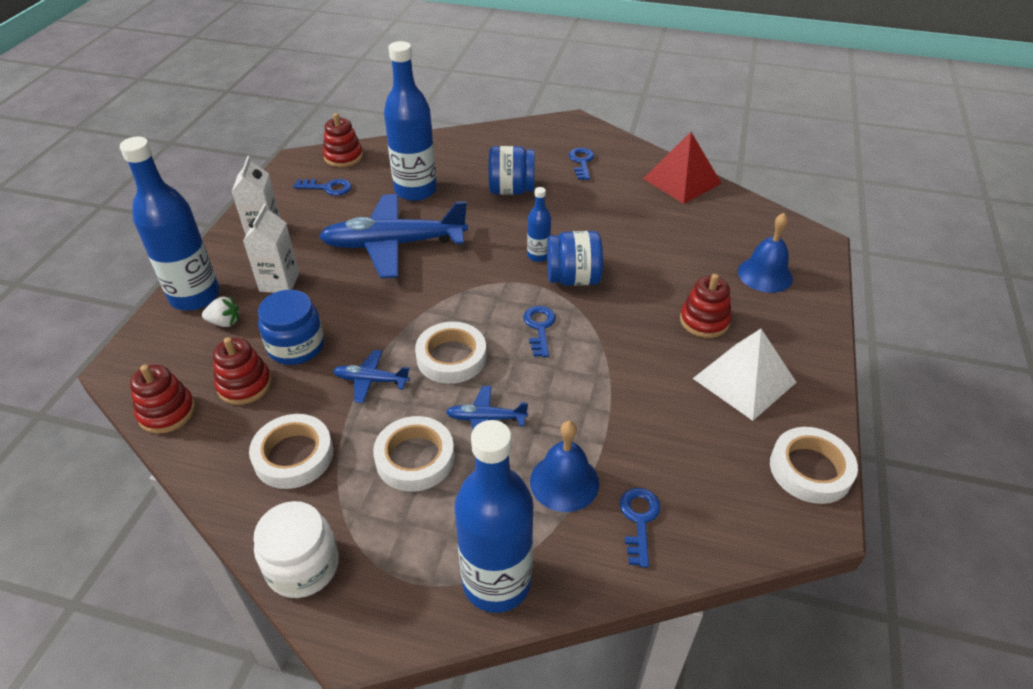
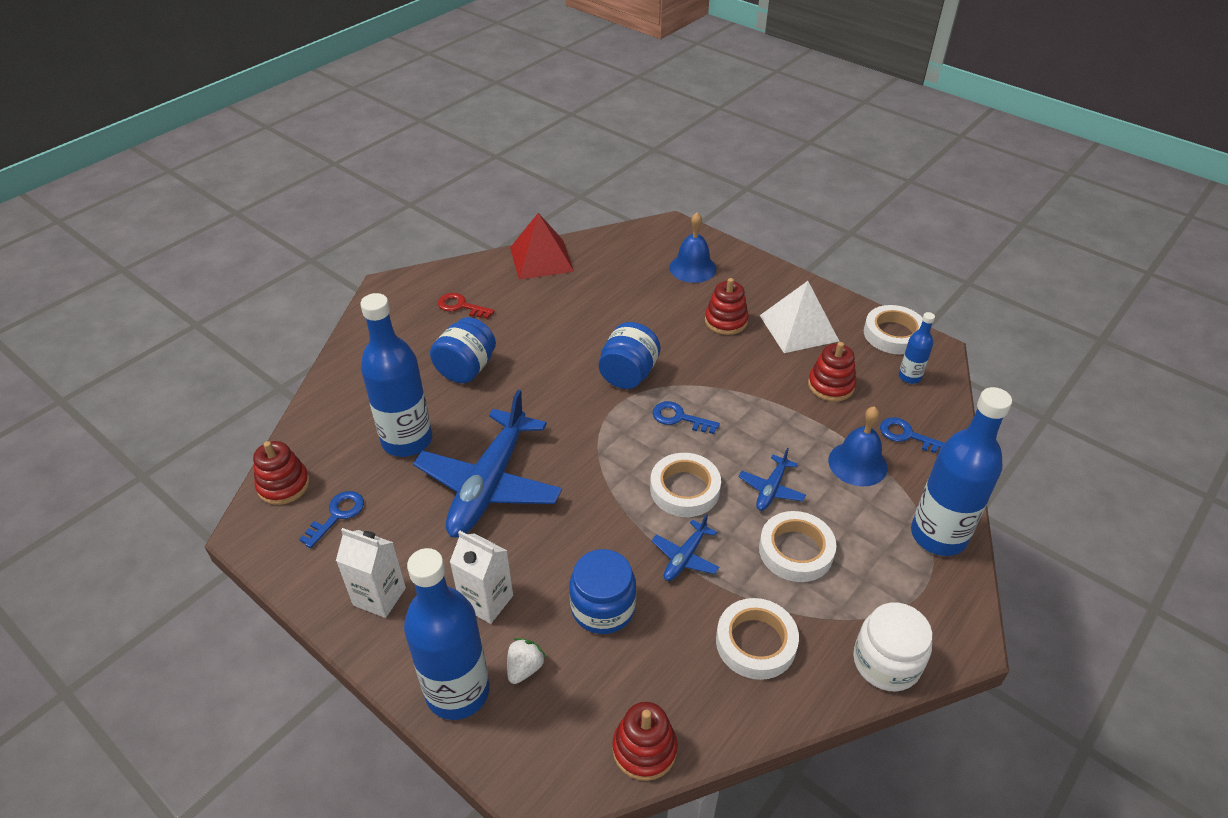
camera: 65 degrees left, 0 degrees up
(244, 385) = (638, 666): red stacking toy -> red stacking toy (831, 385)
(538, 256) = (582, 385): blue bottle -> blue bottle (909, 377)
(581, 162) = (461, 306): blue key -> red key

